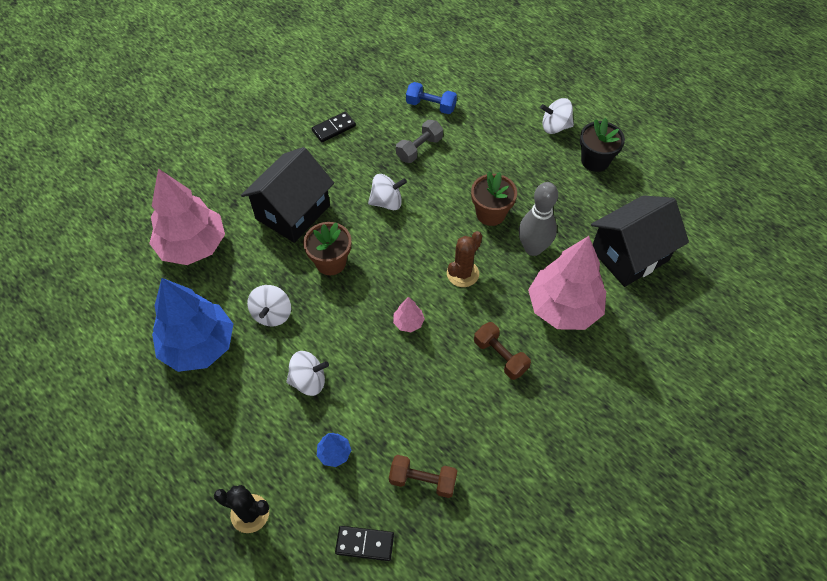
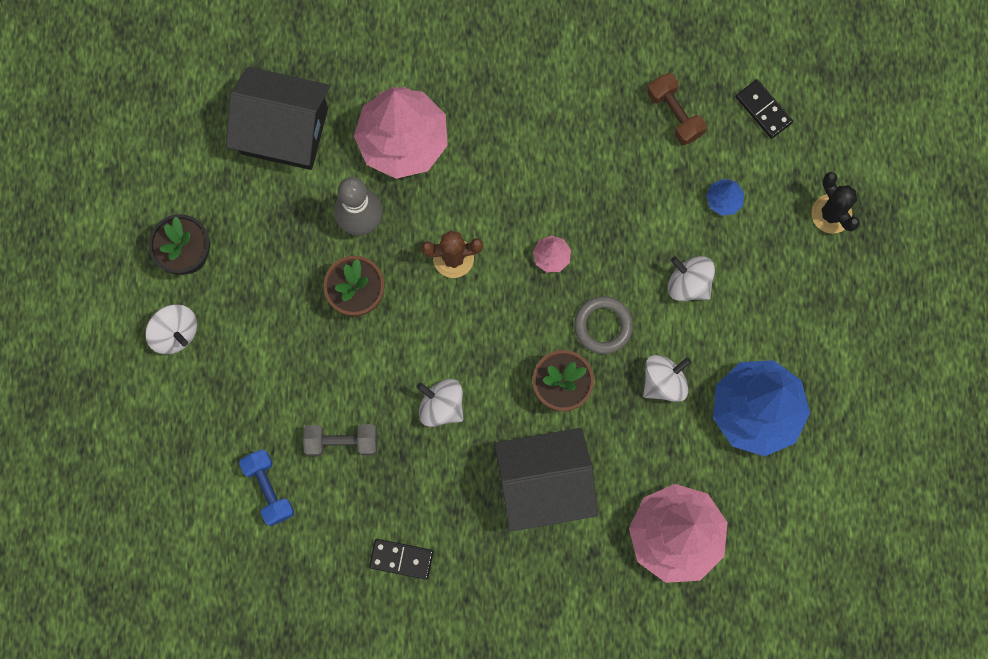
camera: 135 degrees left, 20 degrees up
(339, 312) = (603, 326): none -> grey ring
(500, 356) = (506, 151): brown dumbbell -> none

